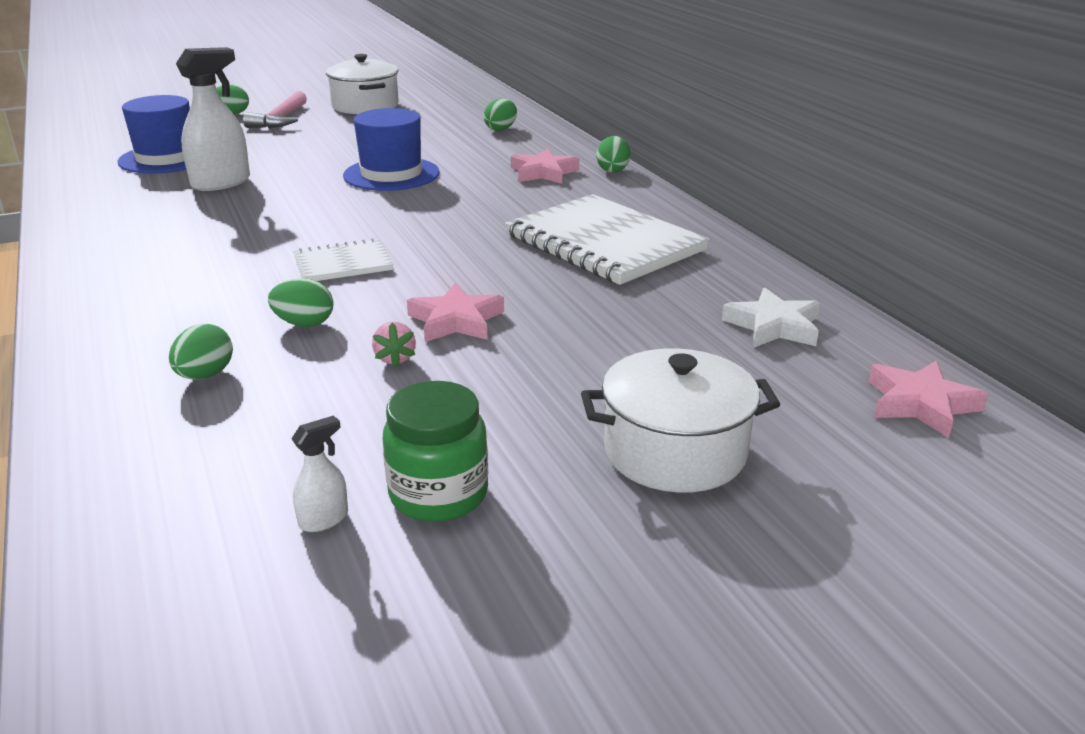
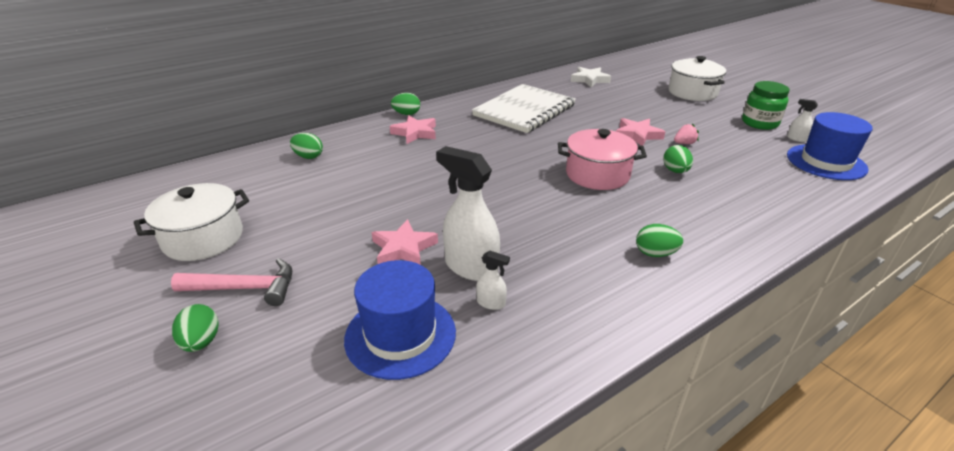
camera: 100 degrees left, 5 degrees up
(162, 186) = (491, 303): none -> white spray bottle
(205, 375) = (747, 185): green egg -> green egg (655, 253)
(343, 264) = (597, 174): white notebook -> pink pot
(391, 174) = (429, 186): blue hat -> blue hat (826, 162)
(921, 404) = (627, 64): pink star -> pink star (403, 248)

